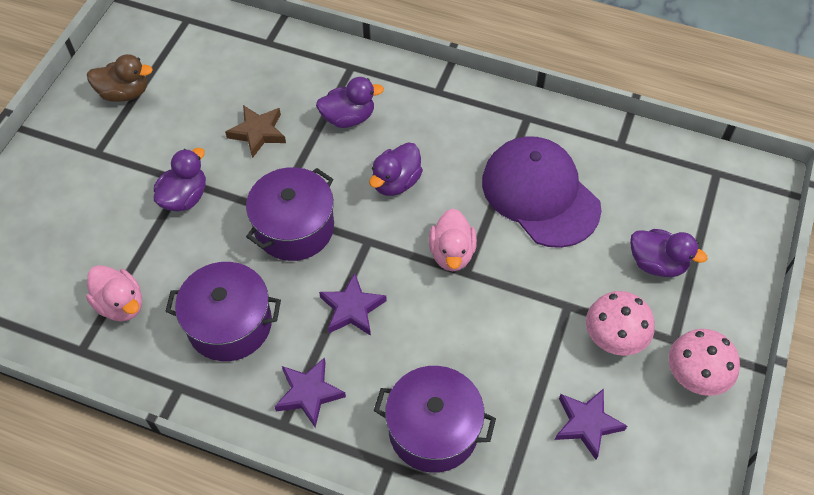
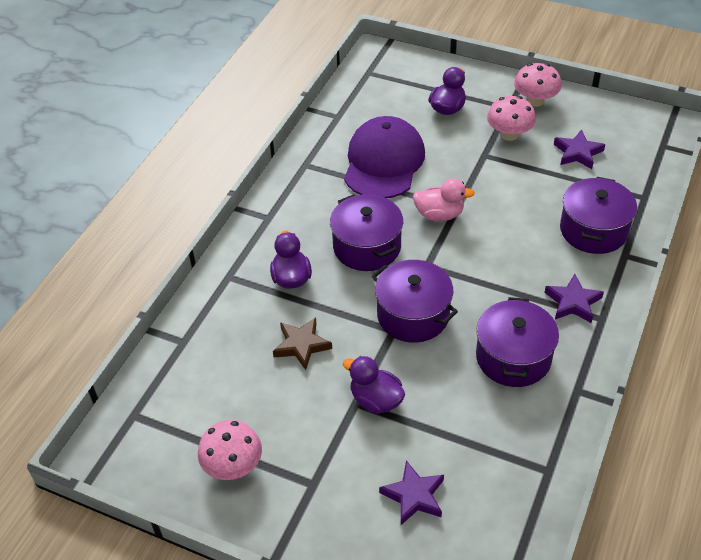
camera: 85 degrees left, 10 degrees down
(121, 304) = (498, 442): pink duck -> none
(124, 93) = (233, 466): brown duck -> pink mushroom
(352, 308) = (493, 276): purple star -> purple star (414, 496)
(396, 182) = (367, 247): purple duck -> purple pot
(540, 194) = (383, 162): purple cap -> purple cap turned 135 degrees clockwise

